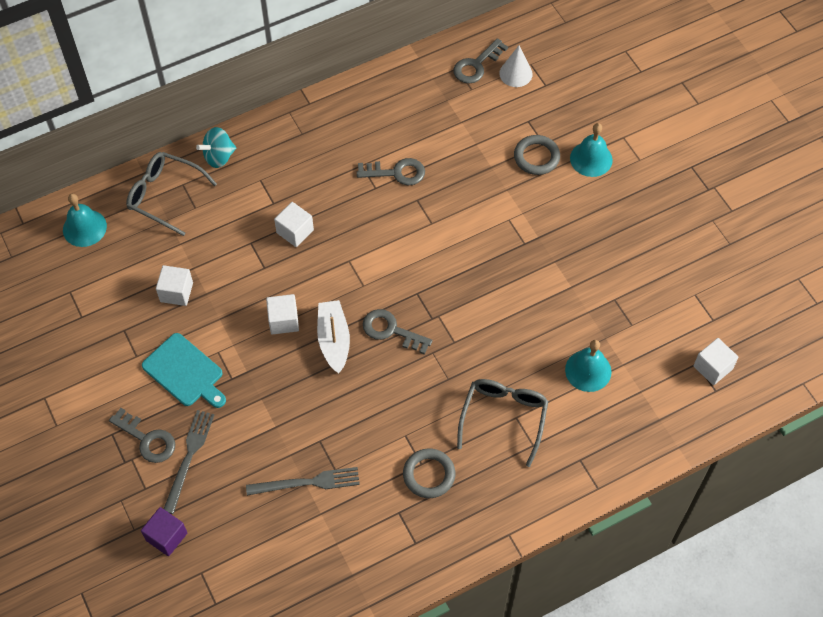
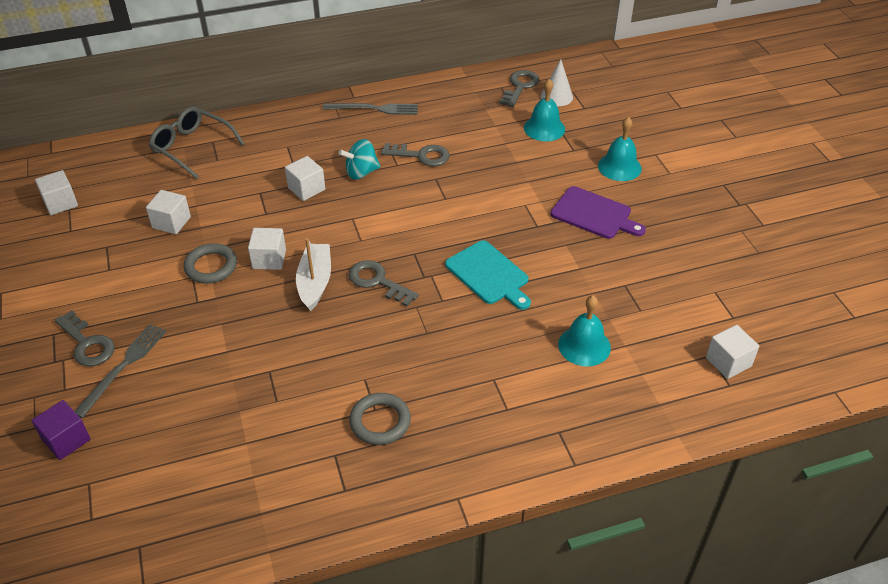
camera: 10 degrees right, 15 degrees down
(59, 285) = (60, 203): none -> white cube
(84, 228) = (106, 162): turquoise bell -> turquoise bell (544, 128)
(185, 372) = (152, 289): turquoise cutting board -> turquoise cutting board (489, 274)
(219, 157) = (254, 125): turquoise spinning top -> turquoise spinning top (361, 172)
(307, 482) = (241, 409): grey fork -> grey fork (374, 109)
(476, 65) = (520, 87): grey key -> grey key turned 150 degrees clockwise
(503, 418) = (479, 378): grey glasses -> none
(536, 157) = (564, 159): grey ring -> grey ring (211, 266)
(575, 221) = (594, 214): none -> purple cutting board

